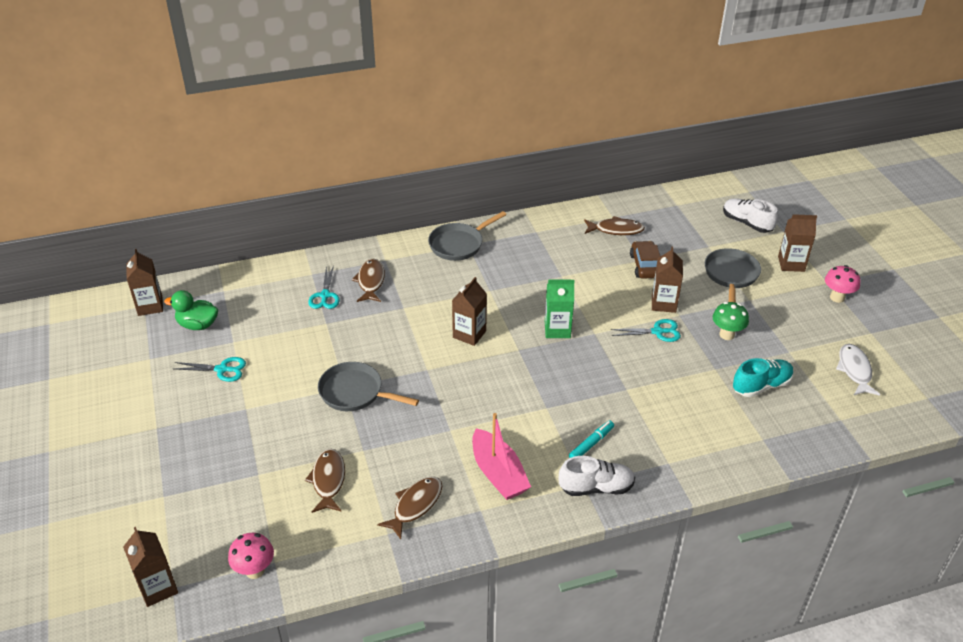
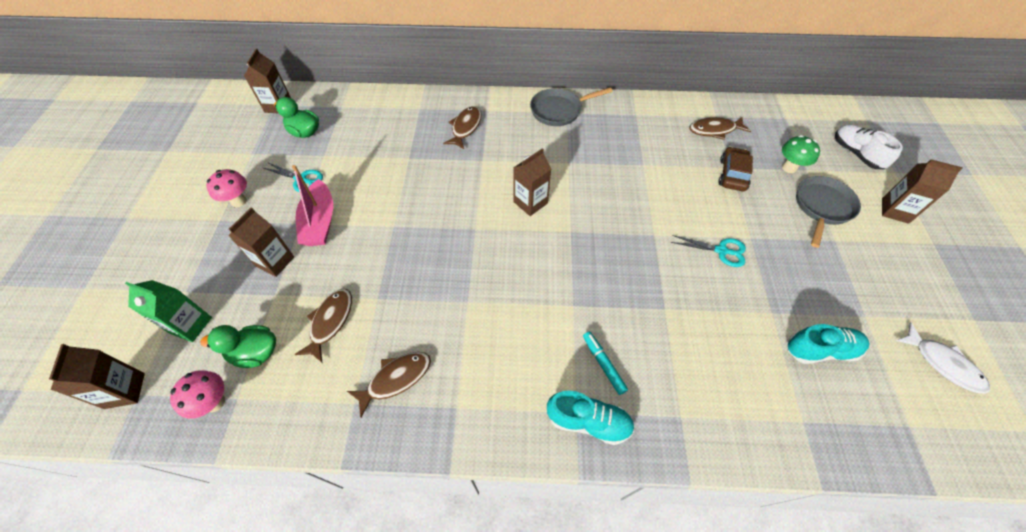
camera: 20 degrees right, 15 degrees up
(270, 523) = (256, 353): none -> green duck
(325, 295) = (420, 131): turquoise scissors -> none
(355, 392) = (399, 234): grey pan -> none
(498, 473) = (493, 369): pink boat -> pink boat (320, 222)
(557, 329) = (617, 220): green carton -> green carton (191, 325)
(591, 444) = (603, 364): turquoise marker -> turquoise marker turned 90 degrees counterclockwise
(596, 487) = (588, 422): white shoe -> turquoise shoe
(616, 230) = (714, 130): brown fish -> brown fish turned 150 degrees clockwise
(663, 303) = (738, 220): brown carton -> brown carton (275, 261)
(726, 335) = (797, 275): green mushroom -> green mushroom (789, 168)
(837, 297) = (941, 264): pink mushroom -> pink mushroom (238, 201)
(854, 370) = (943, 363): white fish -> white fish turned 120 degrees clockwise

